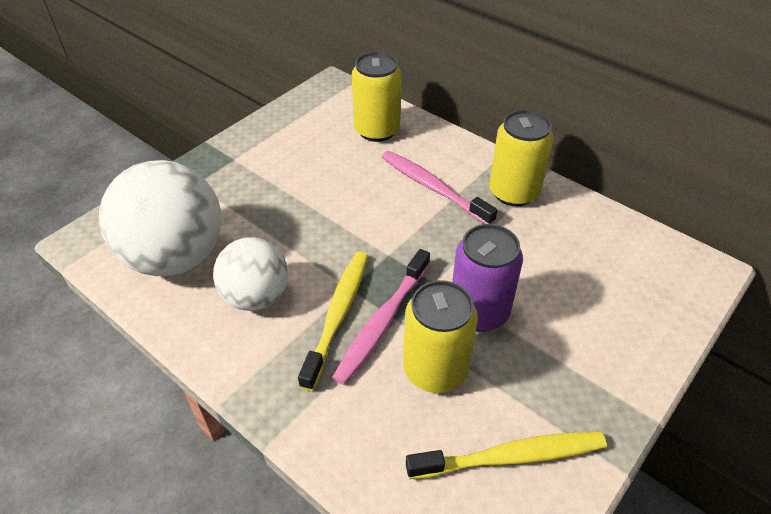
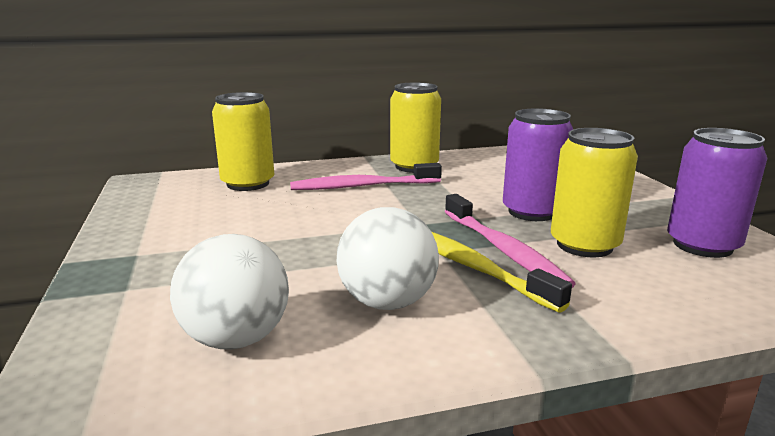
camera: 55 degrees left, 25 degrees down
(176, 257) = (236, 339): white ball -> white ball, size x0.61
(510, 456) = (702, 245): yellow toothbrush -> purple can

